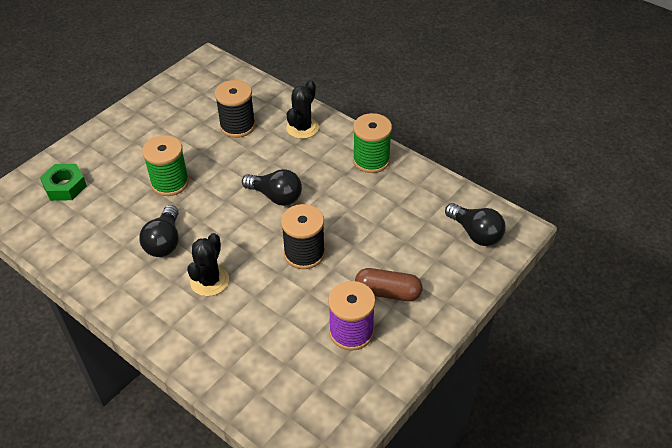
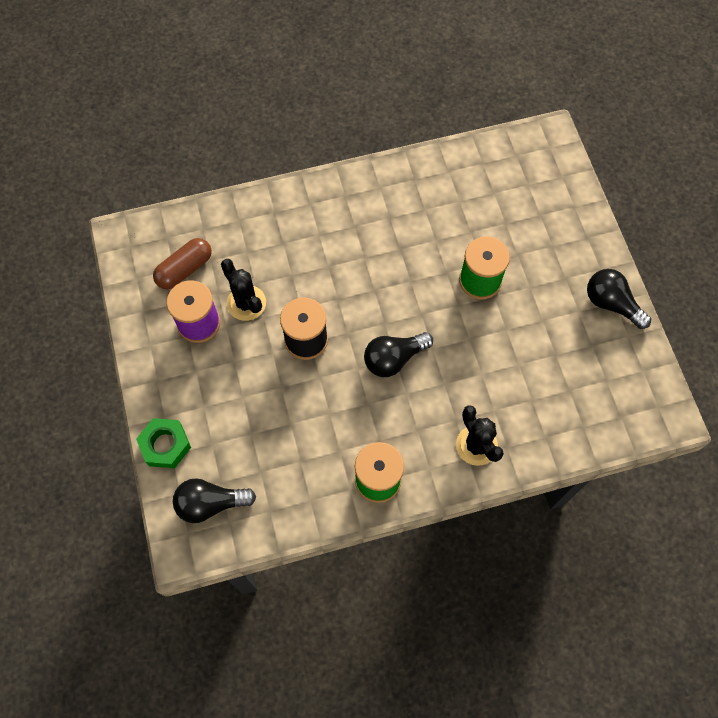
camera: 125 degrees right, 20 degrees up
(65, 186) = (536, 196): green nut -> green nut (165, 445)
(164, 242) = (405, 240): black light bulb -> black light bulb (611, 303)
(209, 281) = (334, 252): black cactus -> black cactus (246, 303)
(237, 126) = (524, 384): black spool -> none
(387, 292) = (212, 377): brown capsule -> brown capsule (185, 269)

